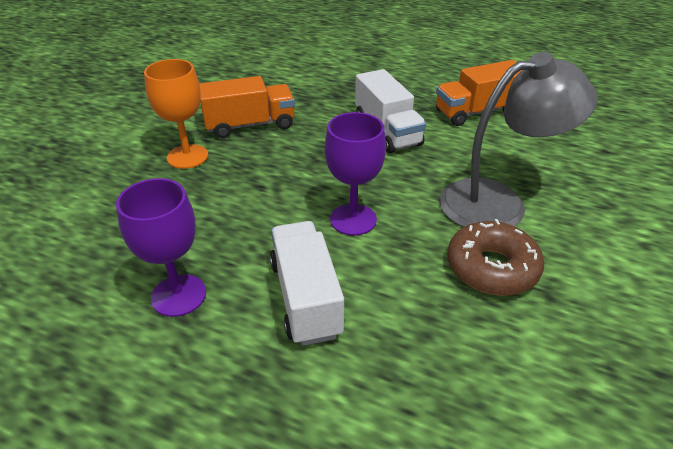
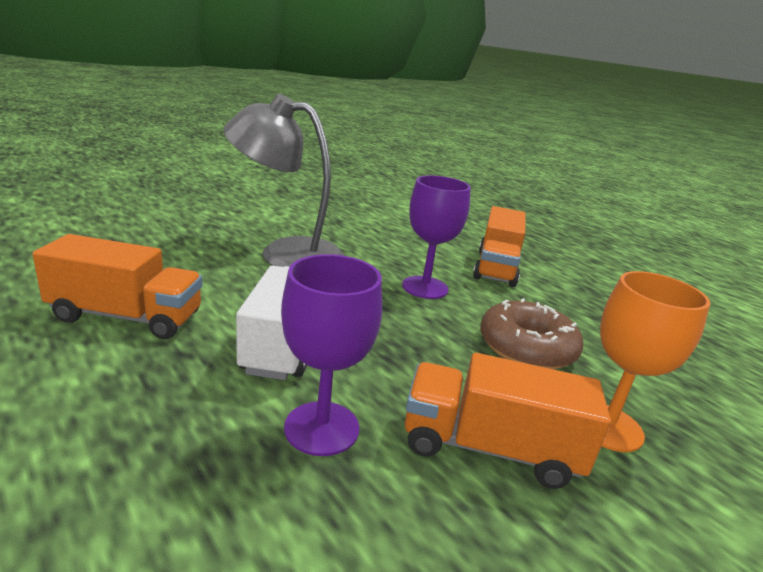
camera: 155 degrees left, 15 degrees down
(178, 295) = (595, 299): purple goblet -> purple goblet (322, 428)
(306, 298) = (496, 267): white truck -> orange truck
(492, 268) = (353, 236): brown donut -> brown donut (526, 347)

